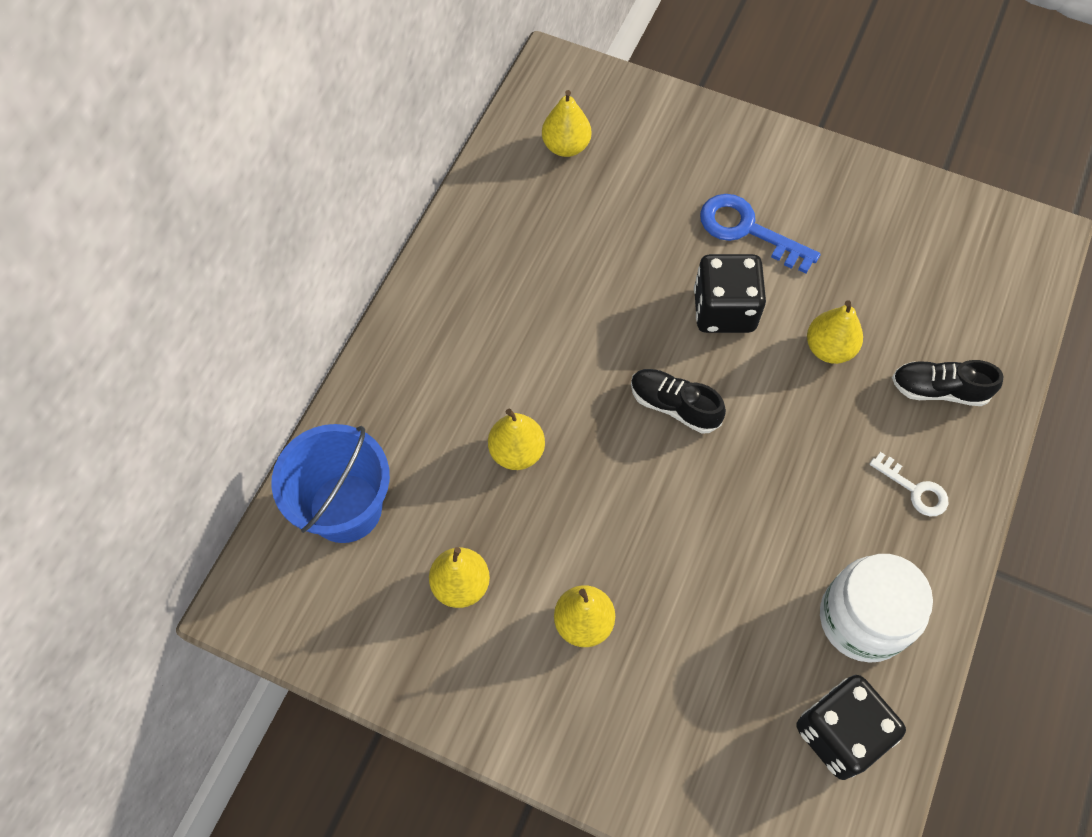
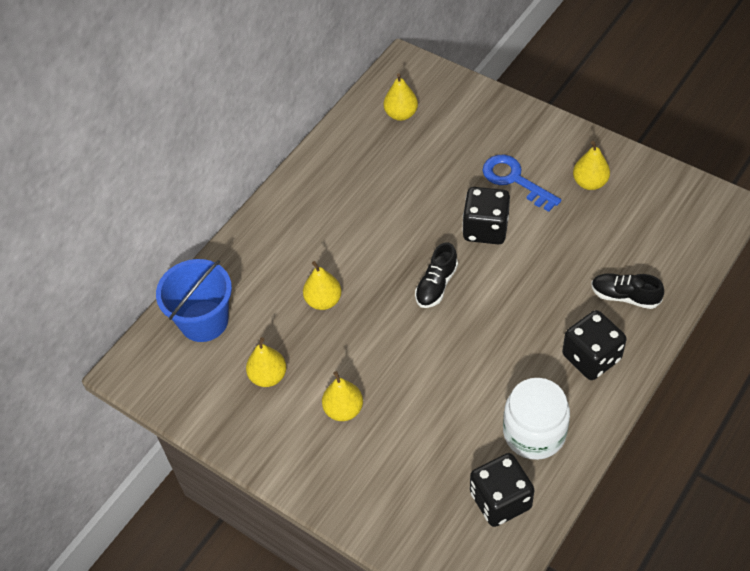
camera: 15 degrees right, 10 degrees down
(674, 406) = (436, 285): black shoe -> black shoe turned 105 degrees counterclockwise
(829, 348) = (553, 261): yellow pear -> yellow pear (589, 182)
(915, 489) = (591, 357): white key -> black dice

